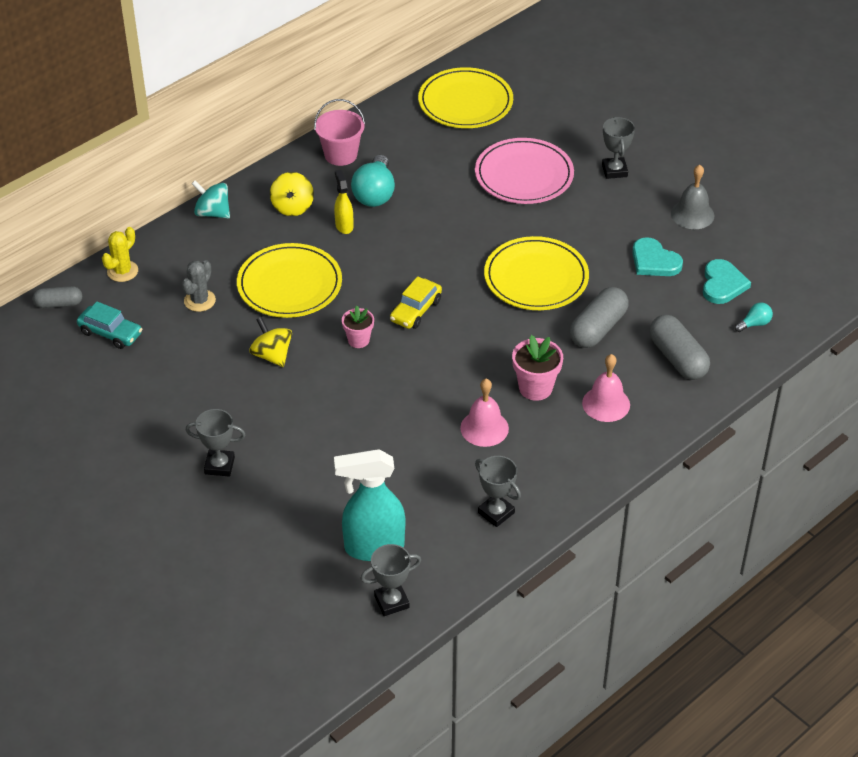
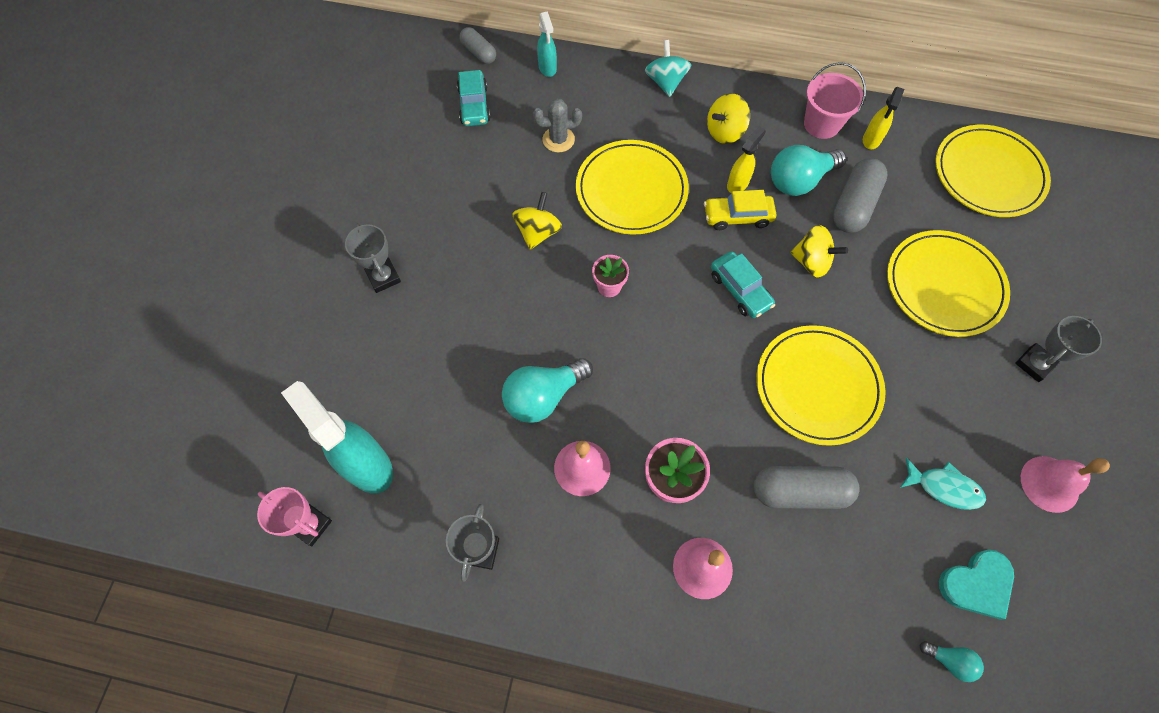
camera: 55 degrees right, 20 degrees up
(122, 271) = (547, 68): yellow cactus -> turquoise spray bottle
(380, 139) = (871, 140): none -> yellow spray bottle
(391, 602) = (310, 525): grey trophy -> pink trophy
(411, 421) = (543, 396): none -> turquoise light bulb
(416, 310) = (684, 309): yellow car -> yellow car (737, 217)
(429, 274) = (740, 290): none -> turquoise car
(444, 226) = (811, 262): none -> yellow spinning top
(524, 175) = (944, 285): pink plate -> yellow plate
(654, 261) = (944, 487): turquoise heart -> turquoise fish
(677, 358) = (826, 604): grey capsule -> grey capsule (854, 205)
(692, 214) = (1049, 484): grey bell -> pink bell

